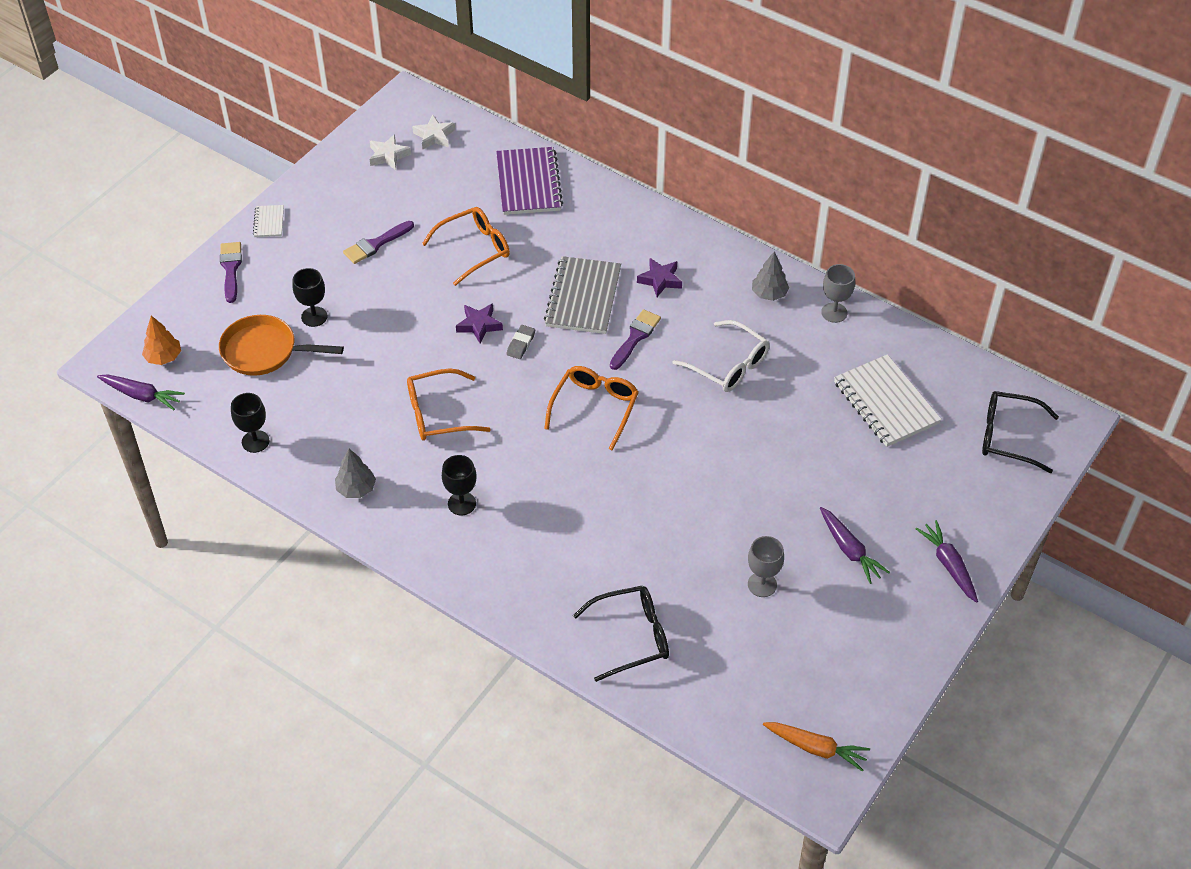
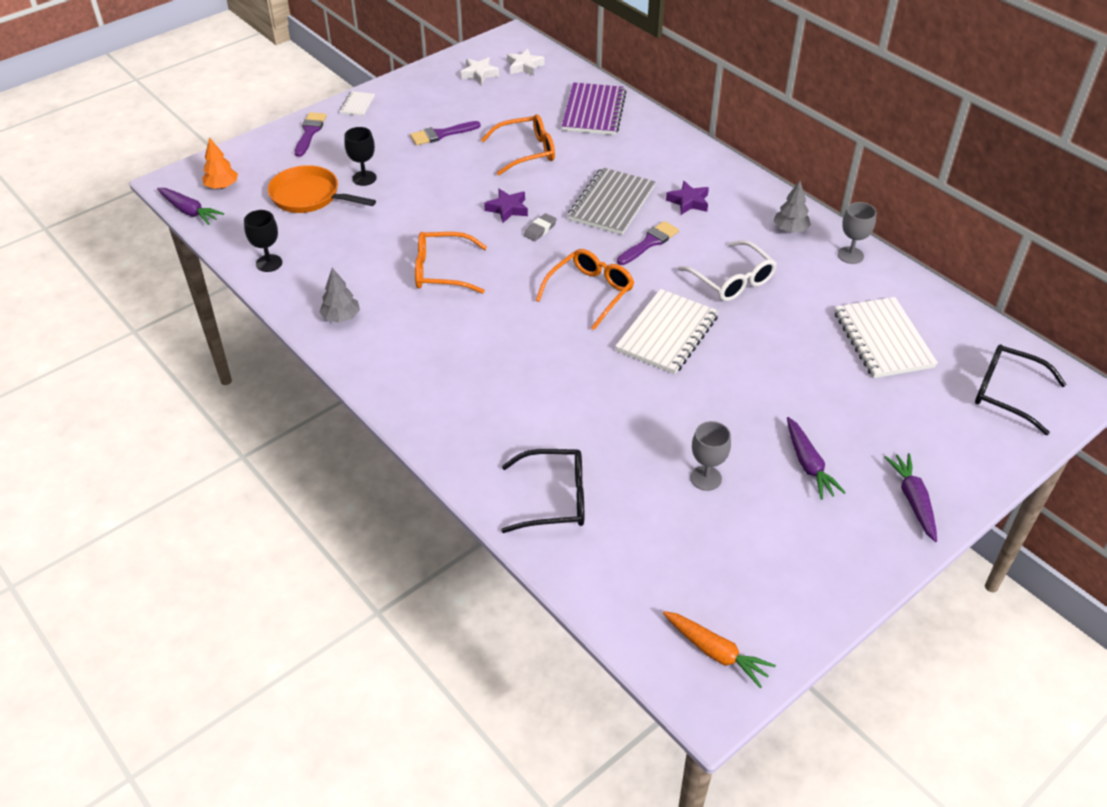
camera: 15 degrees right, 5 degrees down
(462, 503) = (433, 348): black goblet -> none
(683, 439) = (667, 334): none -> white notebook

